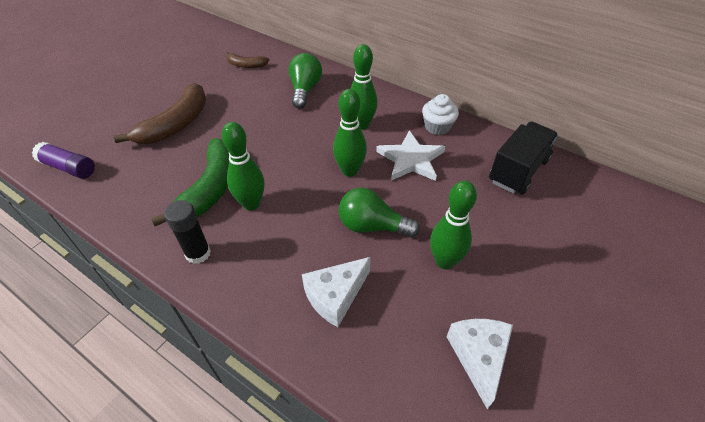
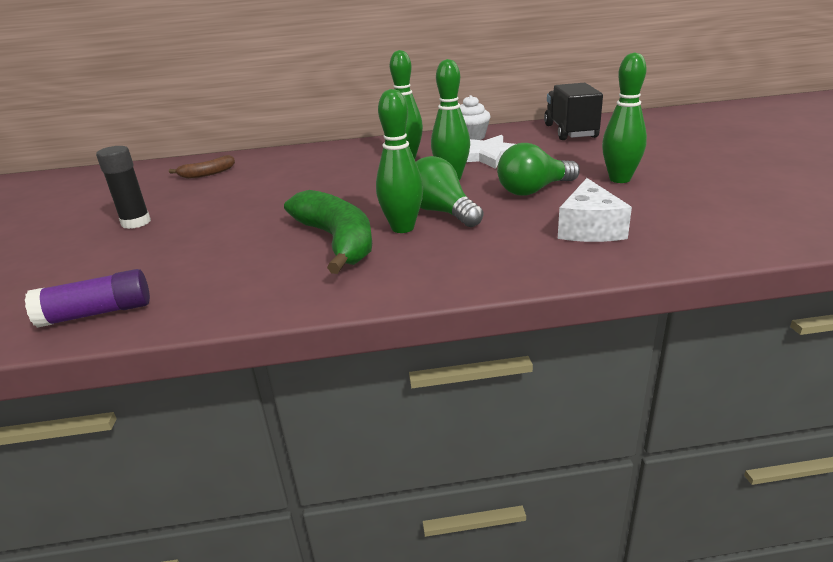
camera: 40 degrees left, 20 degrees down
(176, 124) = (199, 229): brown banana -> none
(198, 253) = (416, 274): black glue stick -> black glue stick (136, 223)
(305, 90) = (309, 163): green light bulb -> green light bulb (441, 212)
(479, 357) = (736, 199): white cheese -> none

